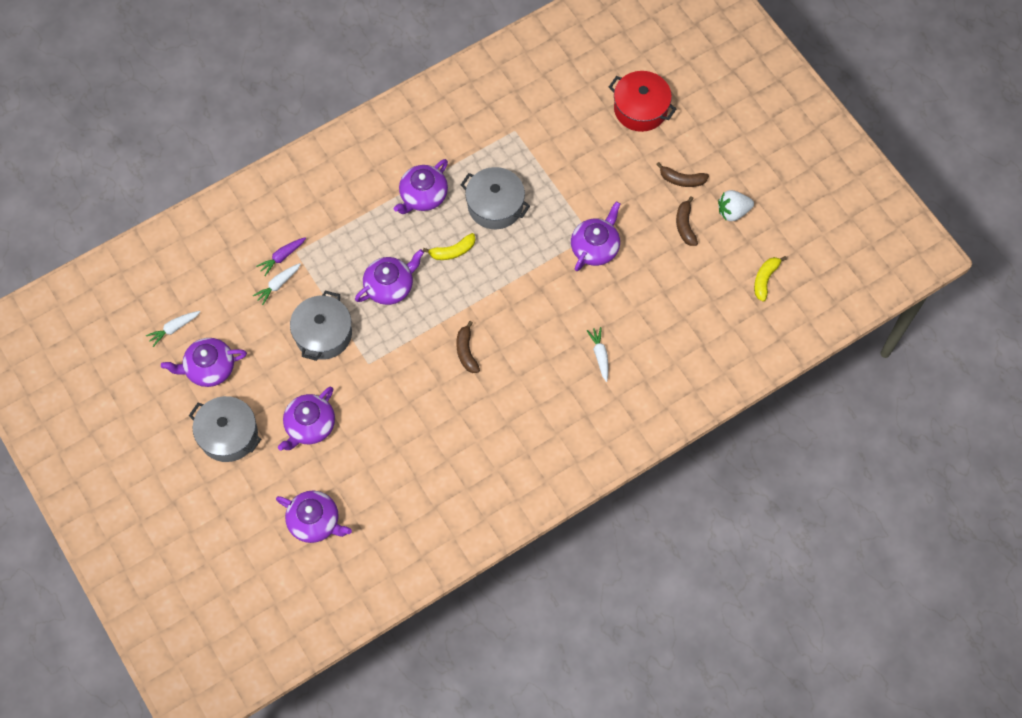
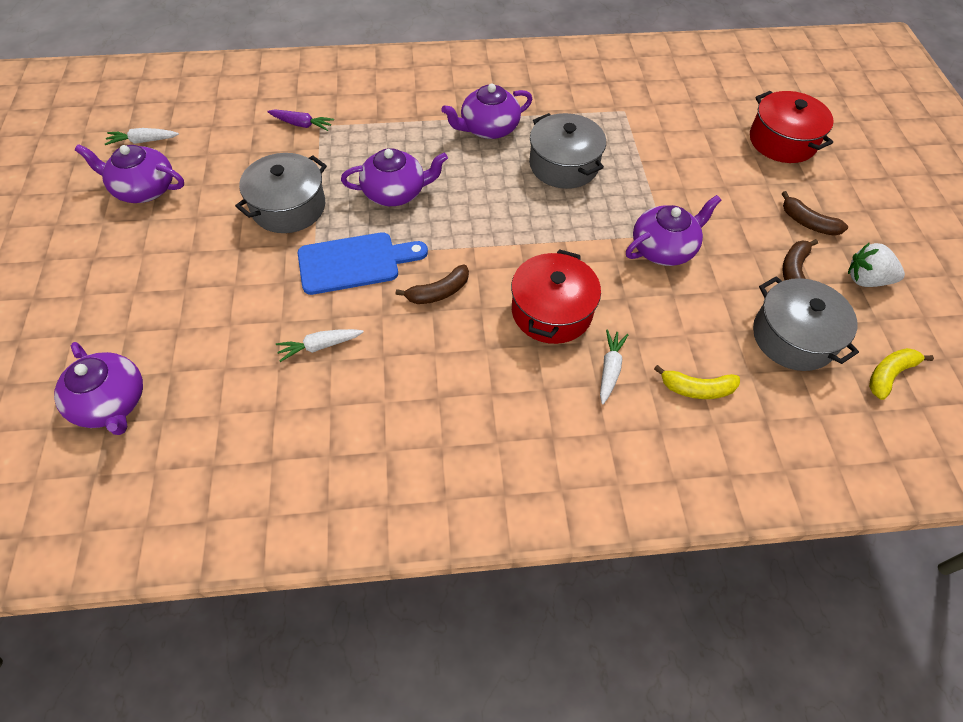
camera: 25 degrees right, 10 degrees down
(228, 435) = (103, 260): grey pot -> grey pot (793, 337)
(278, 285) = (278, 145): white carrot -> white carrot (319, 346)
(282, 257) = (302, 124): purple carrot -> purple carrot turned 150 degrees counterclockwise
(310, 425) = (198, 291): purple teapot -> none
(398, 356) = (354, 263): none -> blue cutting board
(452, 251) = (488, 188): yellow banana -> yellow banana (696, 389)
(466, 351) = (438, 292): brown banana -> brown banana turned 135 degrees counterclockwise
(545, 331) = (551, 311): none -> red pot

